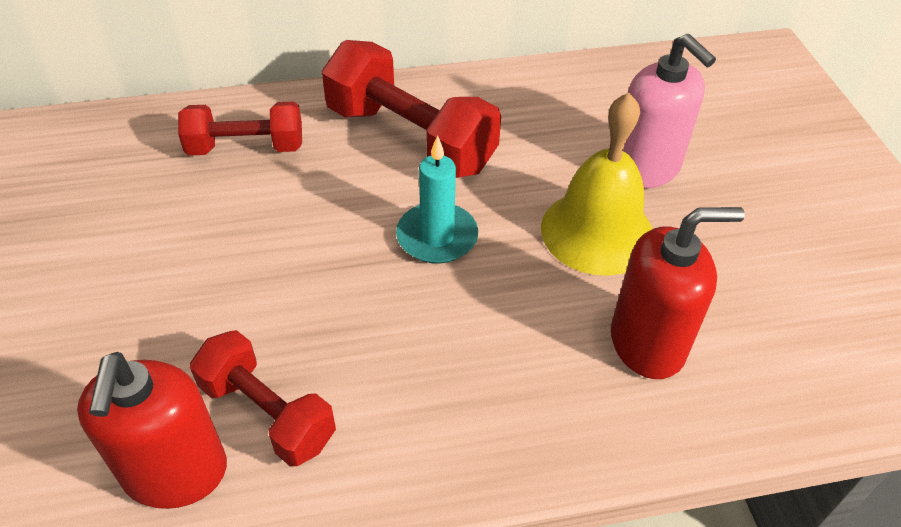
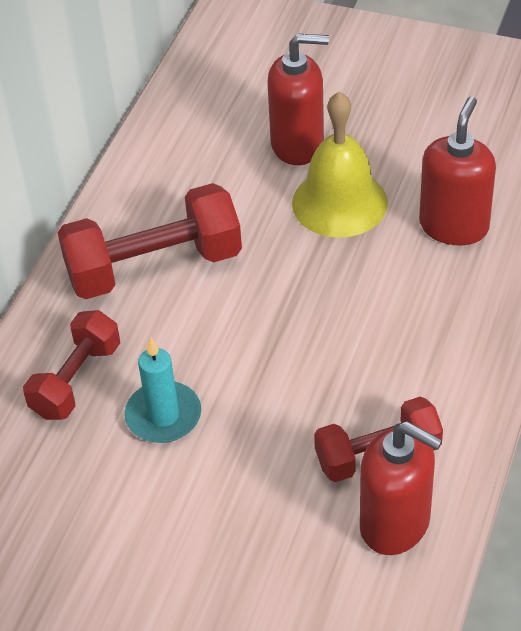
camera: 55 degrees left, 0 degrees up
(437, 237) = (277, 294): turquoise candle -> turquoise candle (163, 416)
(646, 168) = (298, 144): pink soap dispenser -> red soap dispenser

